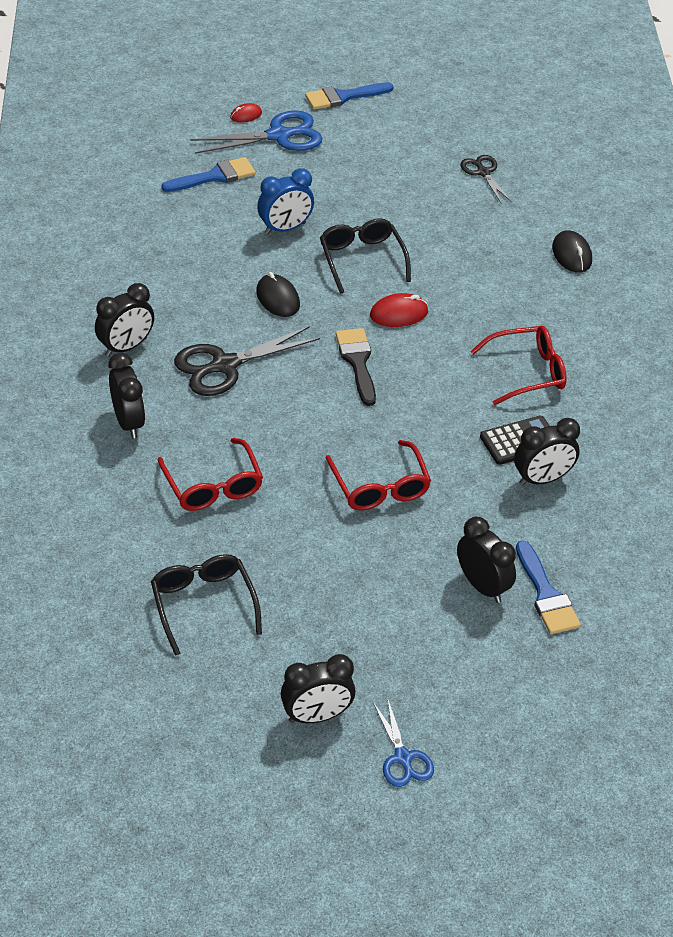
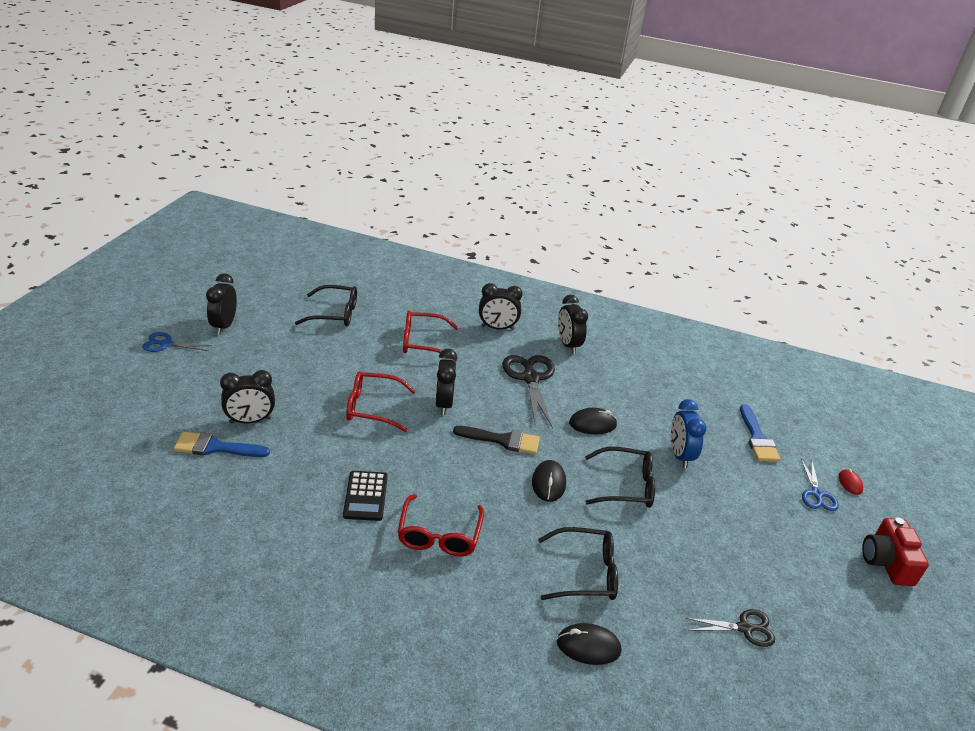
camera: 110 degrees right, 10 degrees down
(278, 136) = (816, 494): blue scissors -> blue scissors, size x0.59
(343, 97) = (886, 562): blue brush -> red camera
(399, 314) = (548, 483): red mouse -> black mouse
(496, 268) = (586, 573): none -> black glasses
(542, 479) = (318, 492): black clock -> black clock (444, 404)

